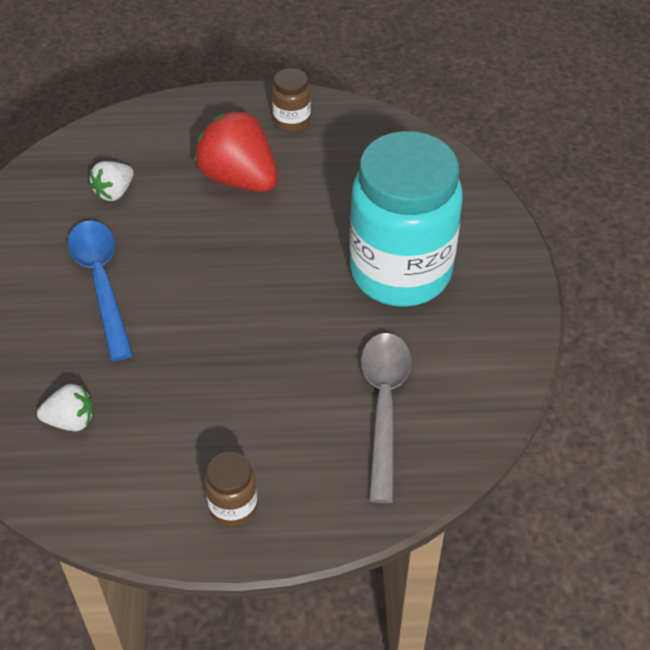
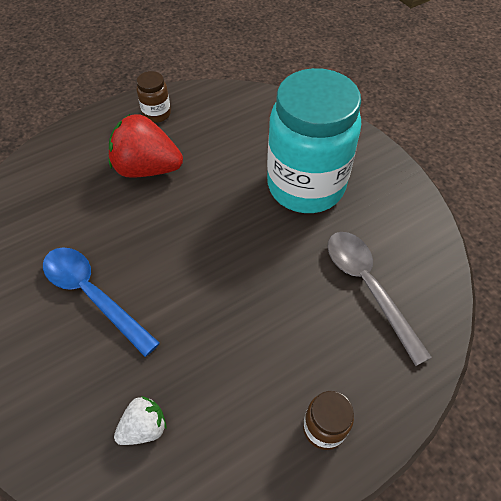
camera: 30 degrees left, 5 degrees up
(114, 192) = (56, 218): white strawberry -> none

